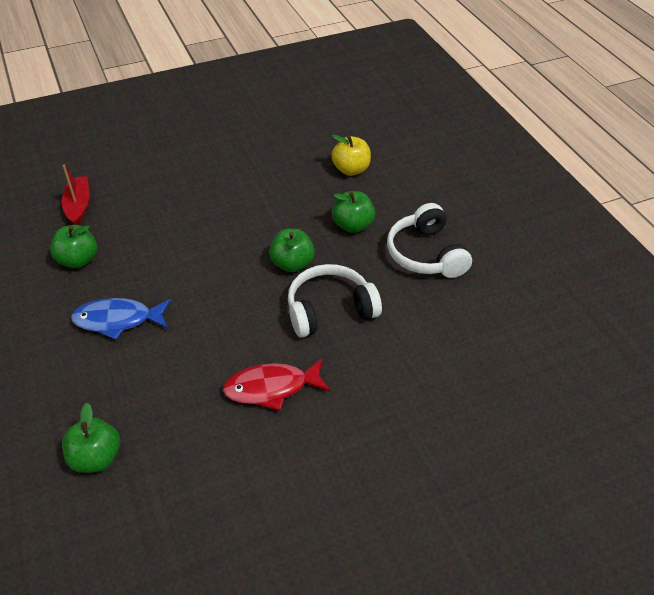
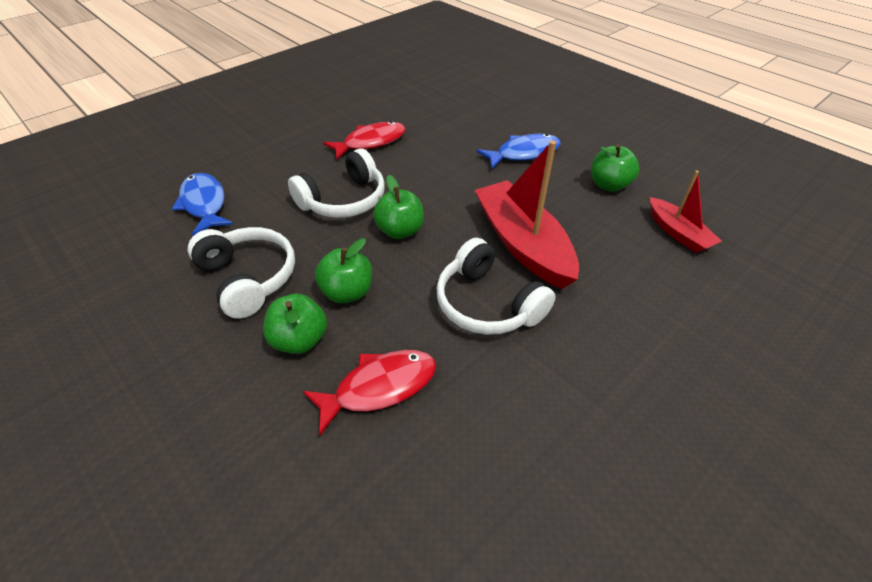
camera: 160 degrees right, 0 degrees up
(96, 458) = (463, 93): green apple -> green apple (300, 340)
(202, 228) = (522, 244): none -> red boat
(260, 195) = (487, 304): none -> white headphones
(351, 169) = (379, 387): yellow apple -> red fish
(468, 342) = (204, 204): none -> blue fish

